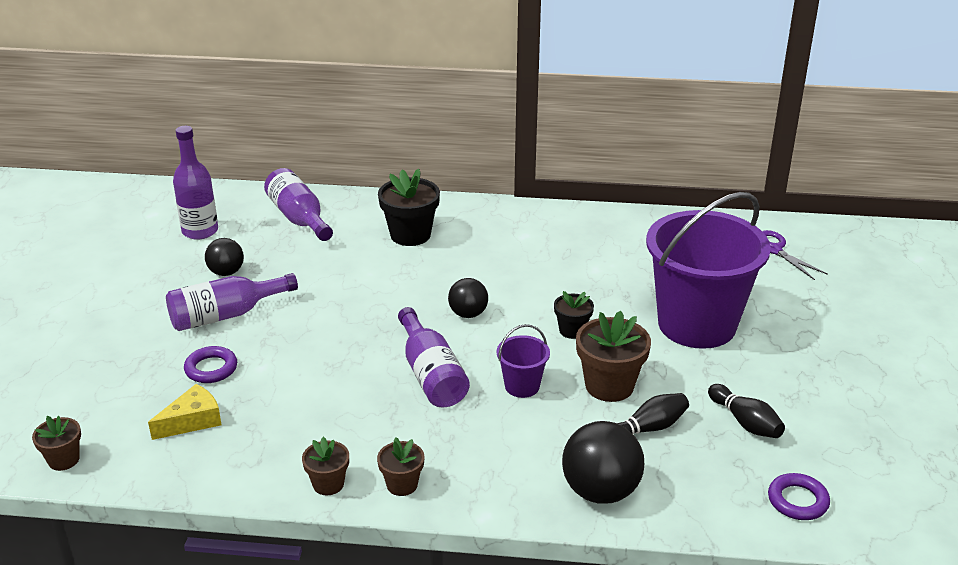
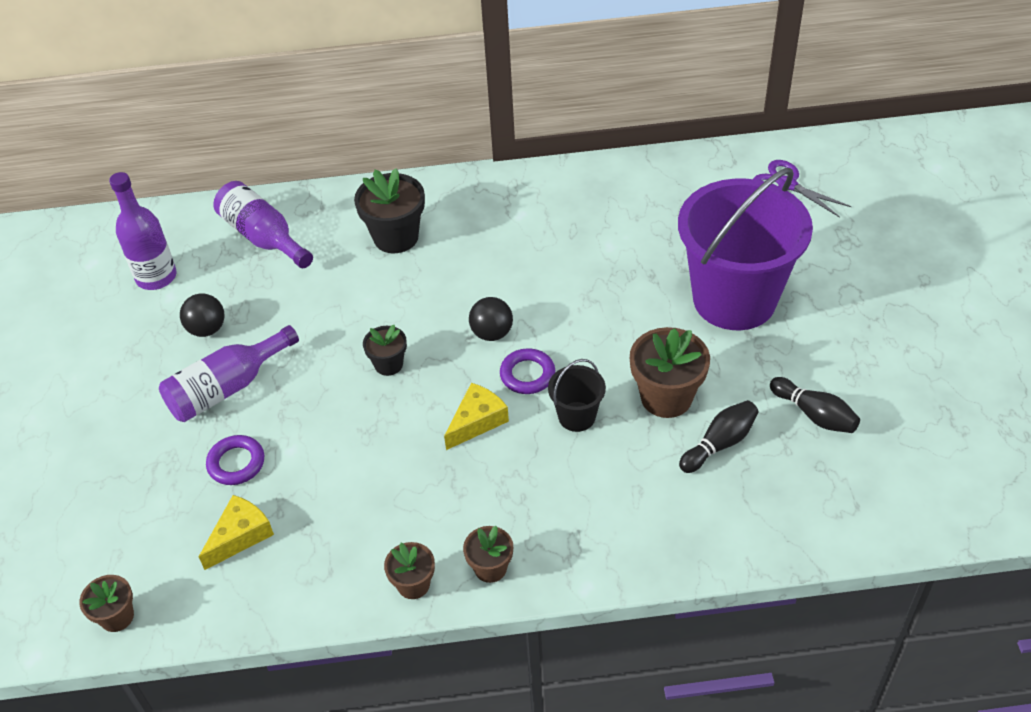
camera: 10 degrees left, 15 degrees up
(431, 374) = (477, 421): purple bottle -> yellow cheese
(522, 386) = (577, 416): purple bucket -> black bucket
(572, 330) = (608, 333): black flower pot -> black flower pot (388, 364)
(600, 491) = (693, 531): black ball -> none
(797, 501) = (888, 500): purple ring -> purple ring (527, 375)

